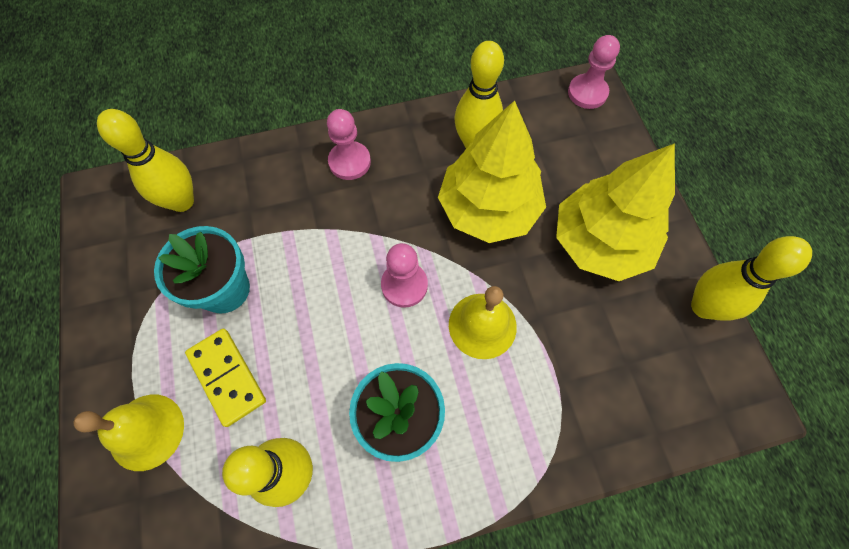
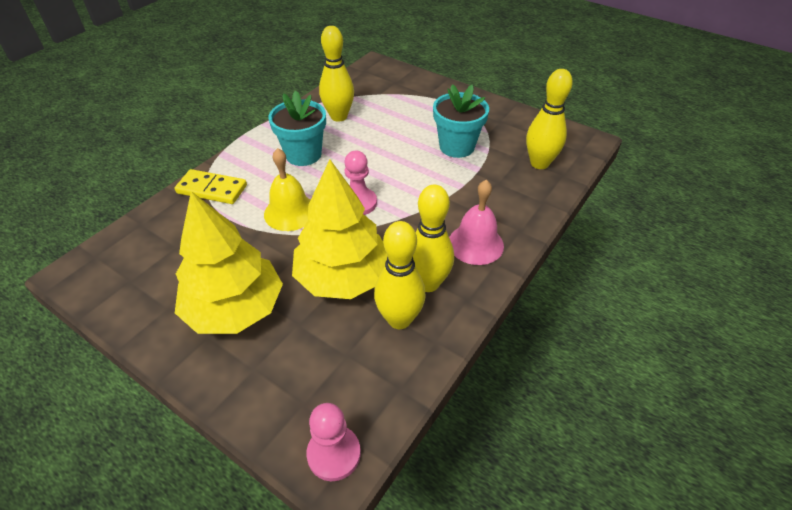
camera: 140 degrees right, 20 degrees down
(146, 431) = (419, 95): yellow bell -> none
(227, 377) = (408, 123): yellow domino -> yellow domino (212, 189)
(349, 162) = (475, 244): pink pawn -> pink bell
(703, 306) = (125, 313): yellow bowling pin -> yellow bowling pin (428, 283)

